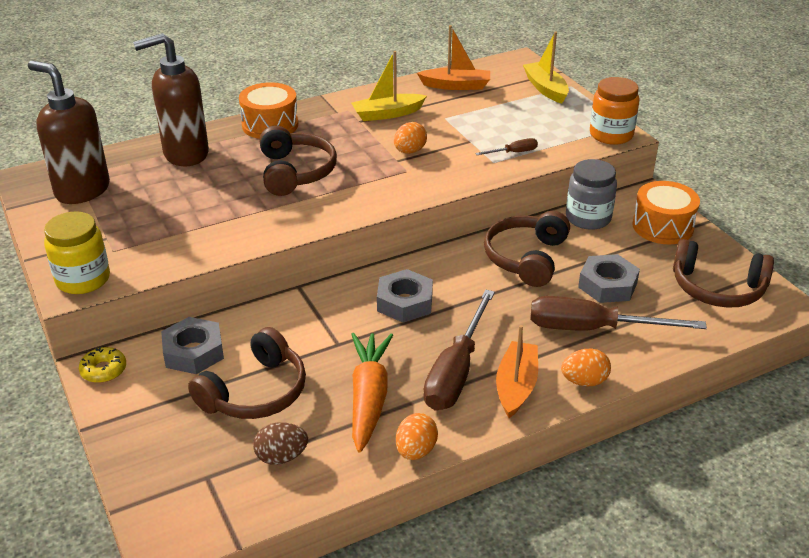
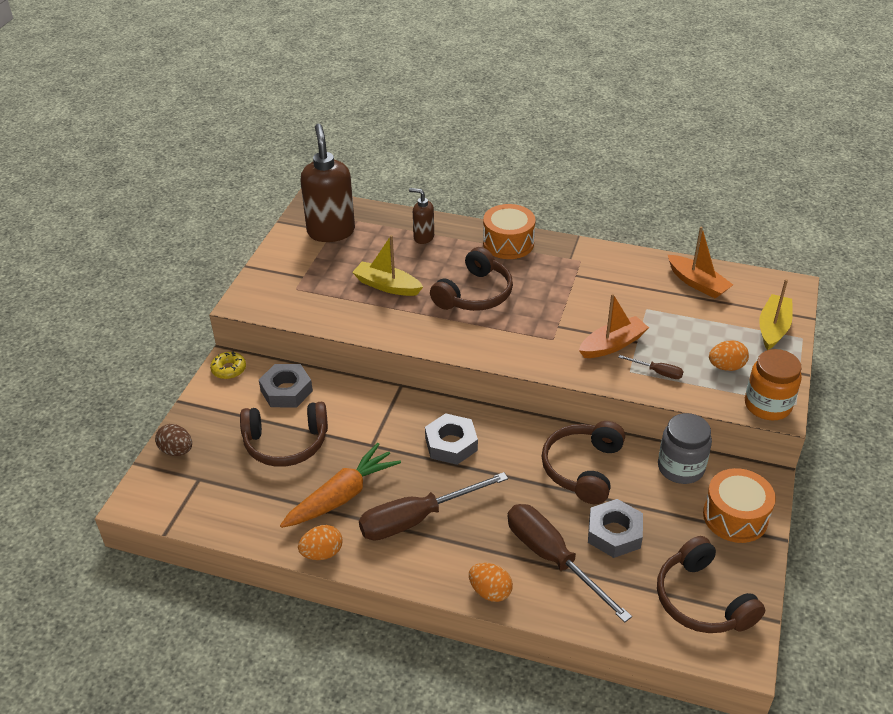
camera: 45 degrees right, 5 degrees up
(83, 279) = (257, 299): yellow jar -> none
(185, 154) = (423, 237): brown soap dispenser -> brown soap dispenser, size x0.51
(281, 457) = (248, 497): brown egg -> brown egg (177, 450)
(387, 114) = (605, 280): yellow boat -> yellow boat (387, 286)
(409, 151) = (578, 323): orange egg -> orange egg (726, 367)
(516, 386) = (440, 559): orange boat -> orange boat (612, 345)
(526, 258) = (583, 468): brown headphones -> brown headphones turned 45 degrees counterclockwise

